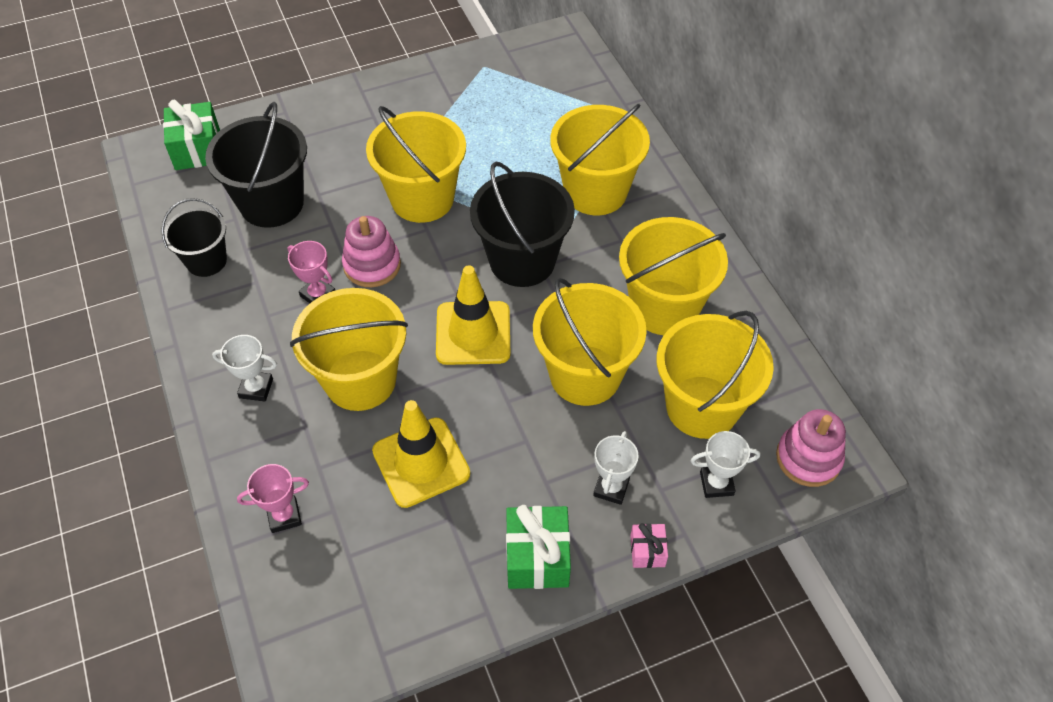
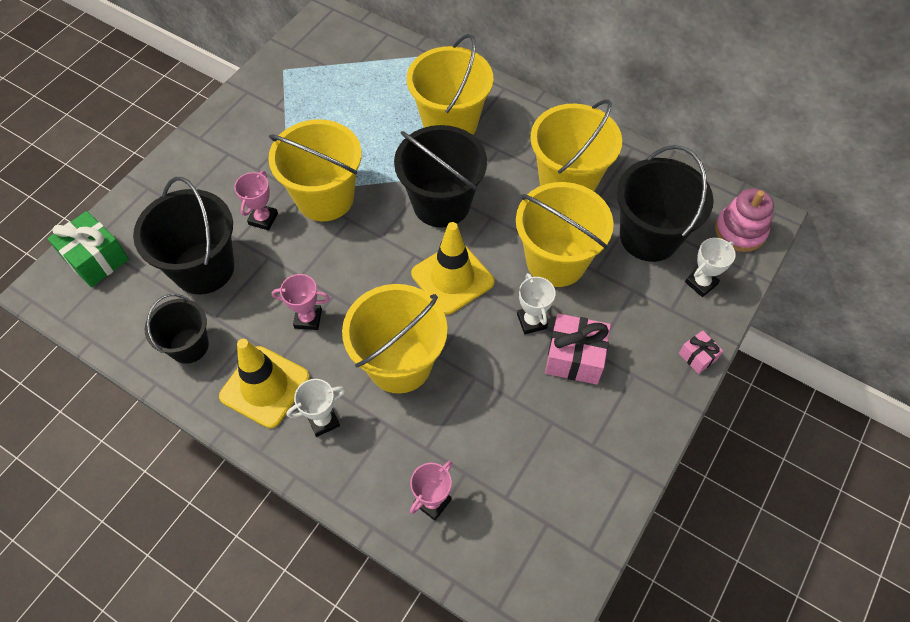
camera: 35 degrees left, 5 degrees up
(354, 188) = (263, 219): none -> pink trophy
(372, 265) = (331, 271): pink stacking toy -> none
(421, 462) = (497, 395): yellow traffic cone -> yellow traffic cone (265, 387)
(523, 474) = (574, 357): none -> pink gift
(537, 557) = (633, 409): green gift -> none
(611, 488) = (639, 329): white trophy -> white trophy (532, 321)
(702, 407) = (649, 236): yellow bucket -> black bucket

